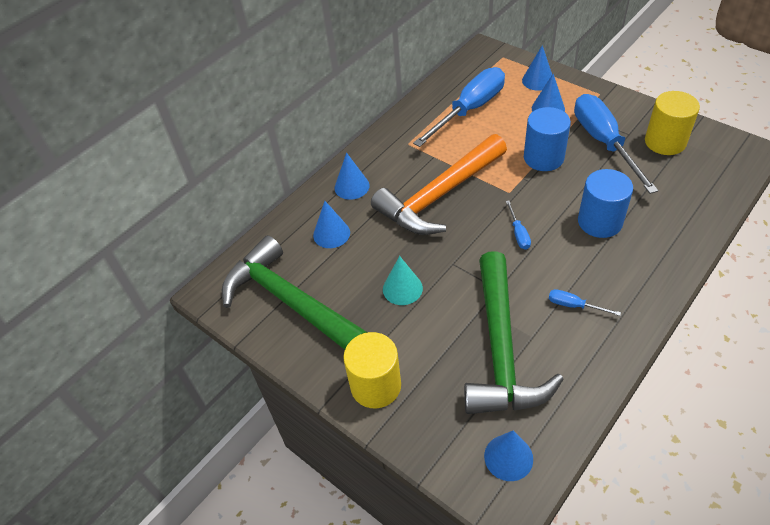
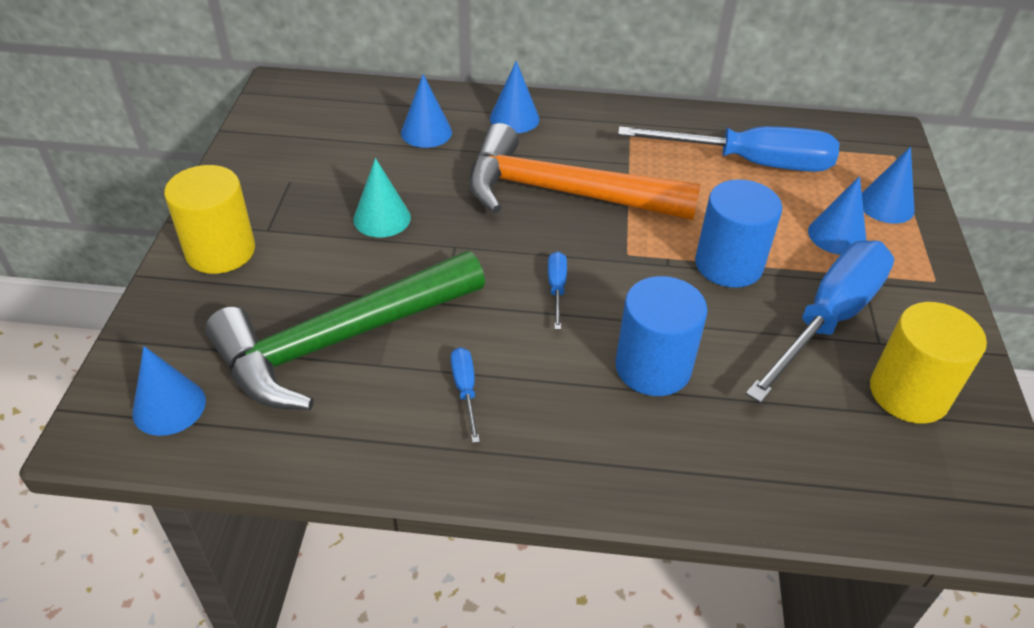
camera: 50 degrees right, 5 degrees down
(289, 301) = (303, 141): green hammer -> none
(518, 233) = (556, 289): blue screwdriver -> blue screwdriver turned 135 degrees clockwise

